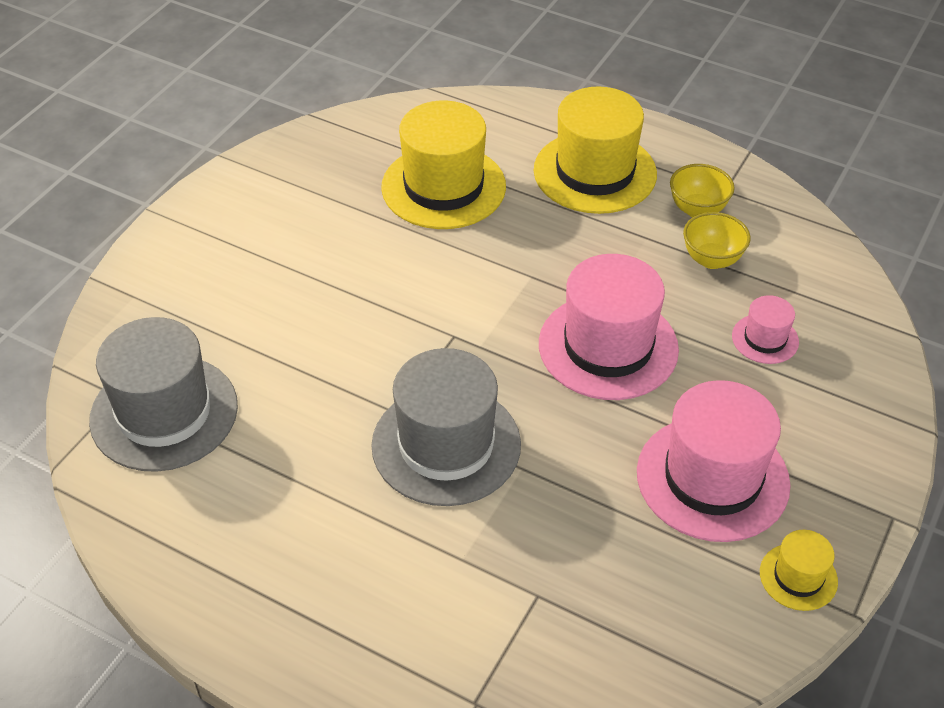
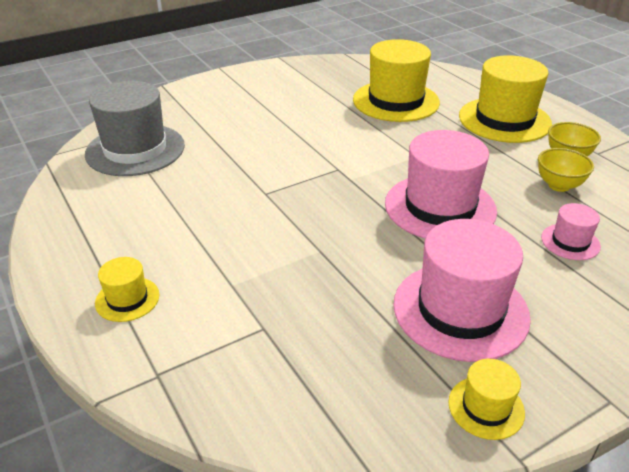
camera: 30 degrees right, 10 degrees down
(362, 633) = (127, 299): none -> yellow hat
(446, 445) = (280, 220): grey hat -> none

